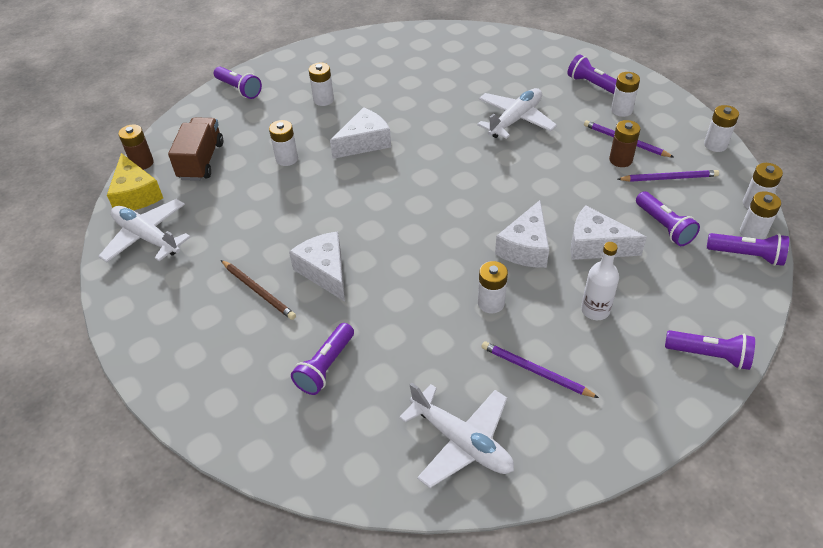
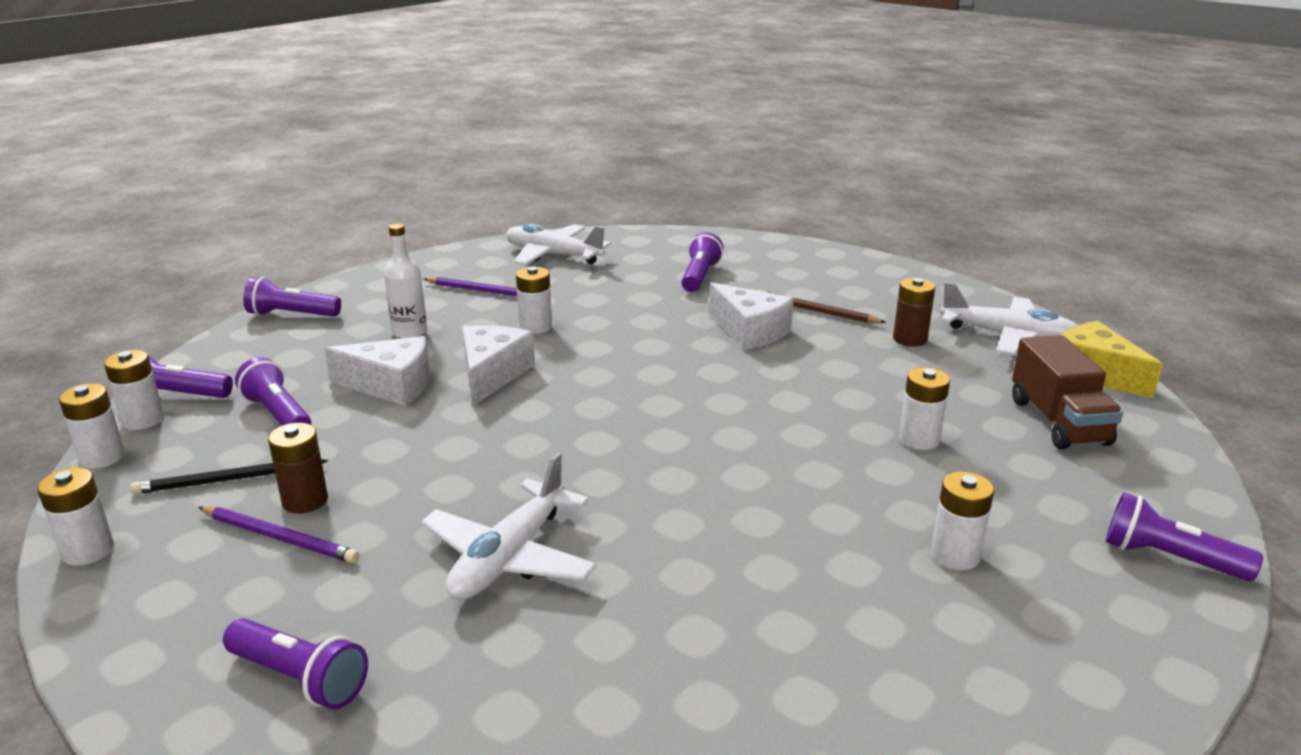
camera: 165 degrees right, 20 degrees down
(142, 163) = (1149, 409): brown battery -> brown battery (910, 339)
(364, 142) = (803, 479): white cheese -> none
(621, 110) = (255, 610): white battery -> none
(668, 178) = (229, 480): purple pencil -> black pencil

